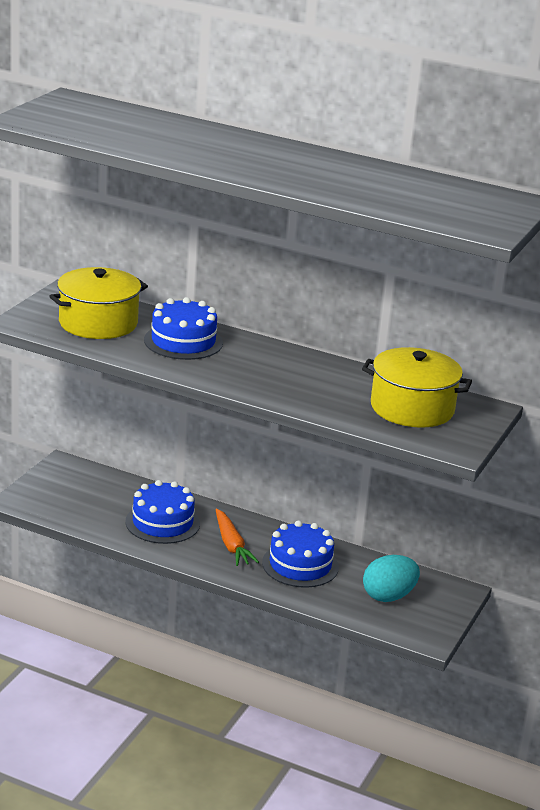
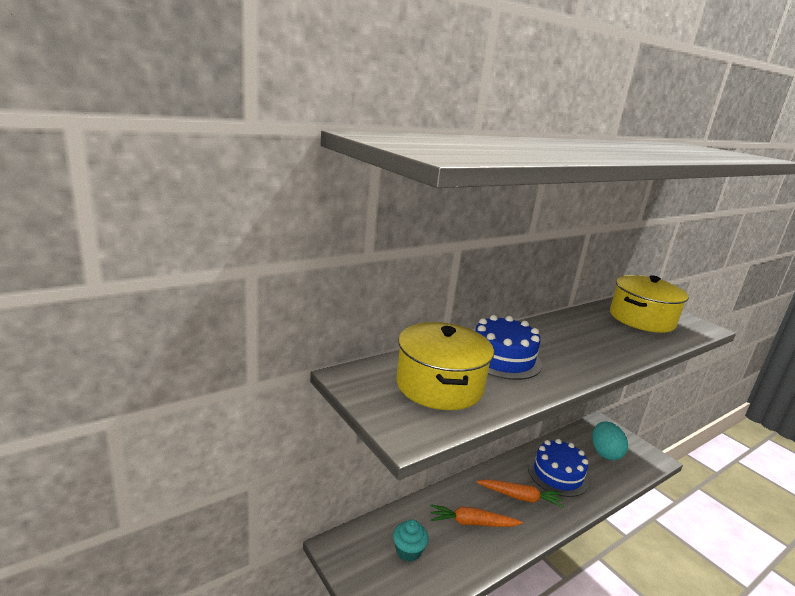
camera: 60 degrees left, 5 degrees down
(94, 497) = (408, 551): none -> turquoise cupcake
(162, 523) = (472, 523): blue cake -> orange carrot

